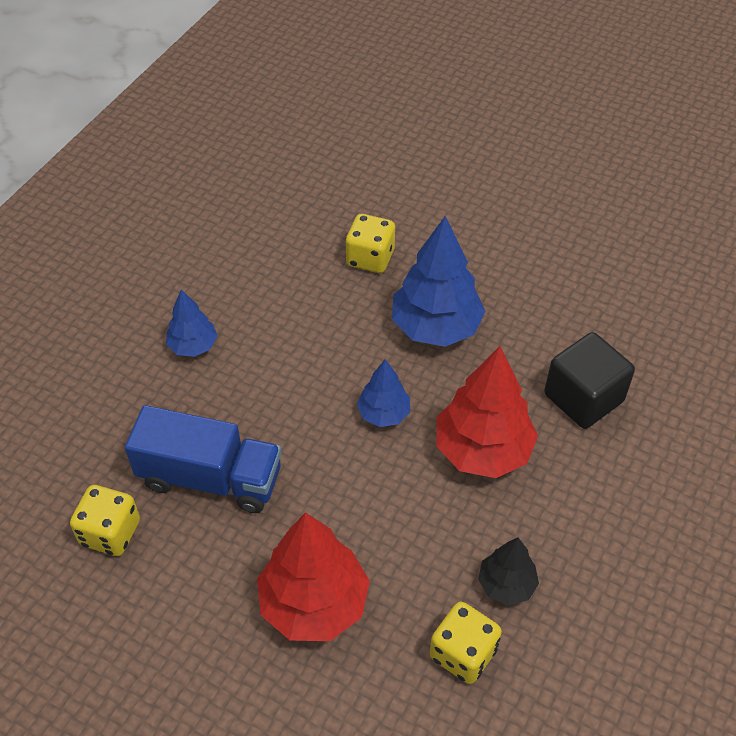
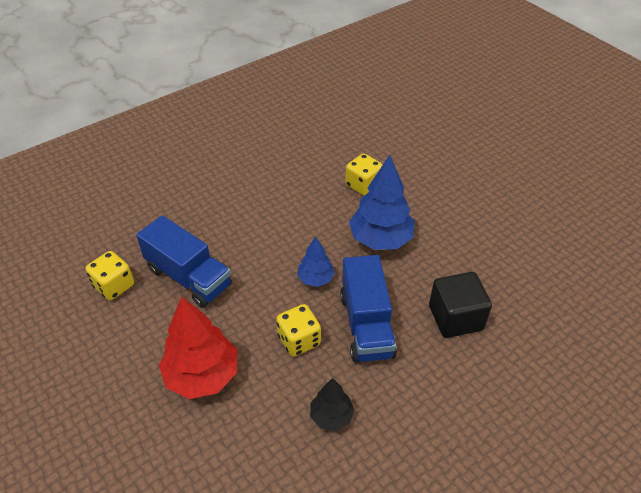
camera: 25 degrees right, 5 degrees down
(193, 346) = (226, 200): blue tree -> none
(463, 653) = (276, 448): yellow dice -> yellow dice (299, 340)
(482, 450) = (366, 325): red tree -> blue truck

